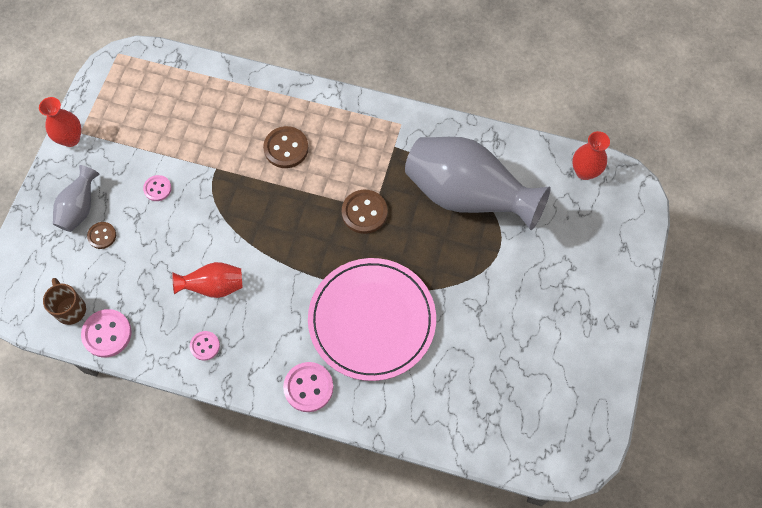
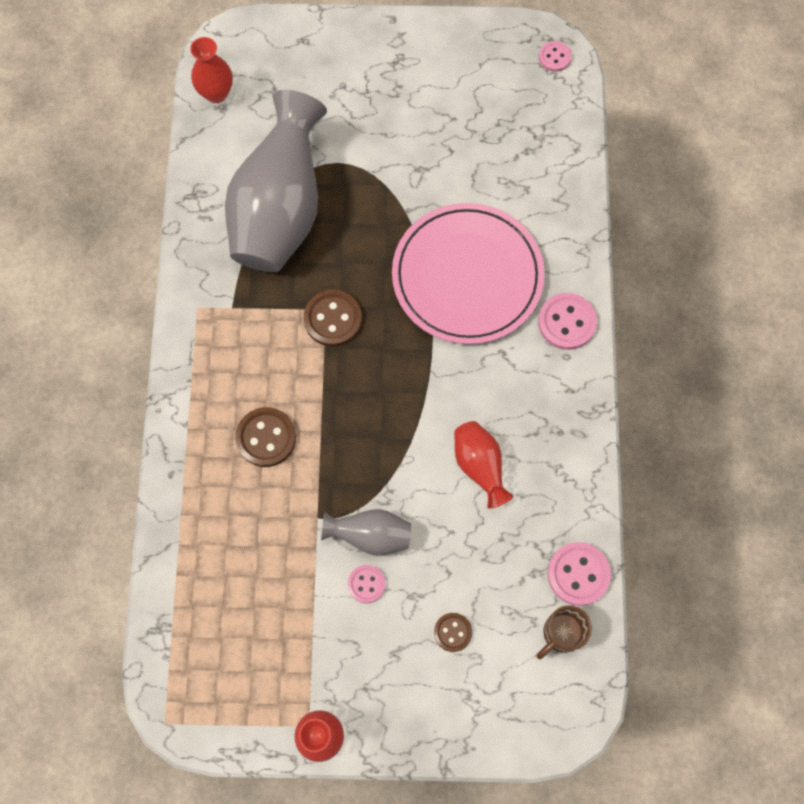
camera: 105 degrees left, 5 degrees up
(80, 208) = (422, 678): grey vase -> grey vase (370, 535)
(205, 346) = (556, 451): pink button -> pink button (554, 57)

